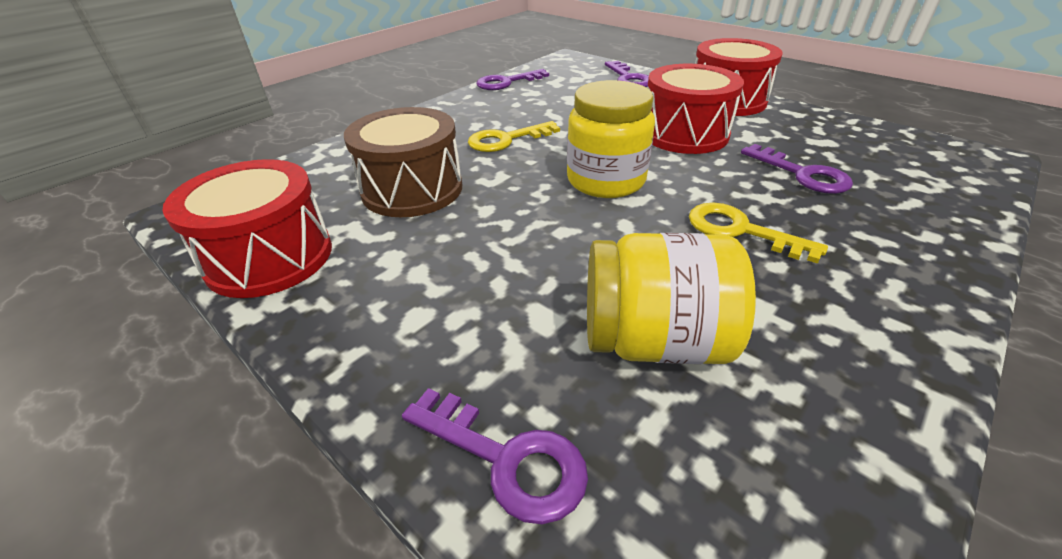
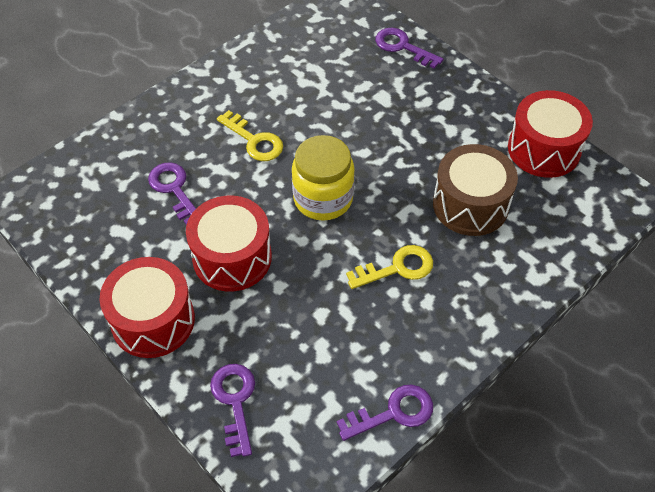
camera: 175 degrees left, 15 degrees up
(653, 341) = (334, 82): yellow jar -> none

